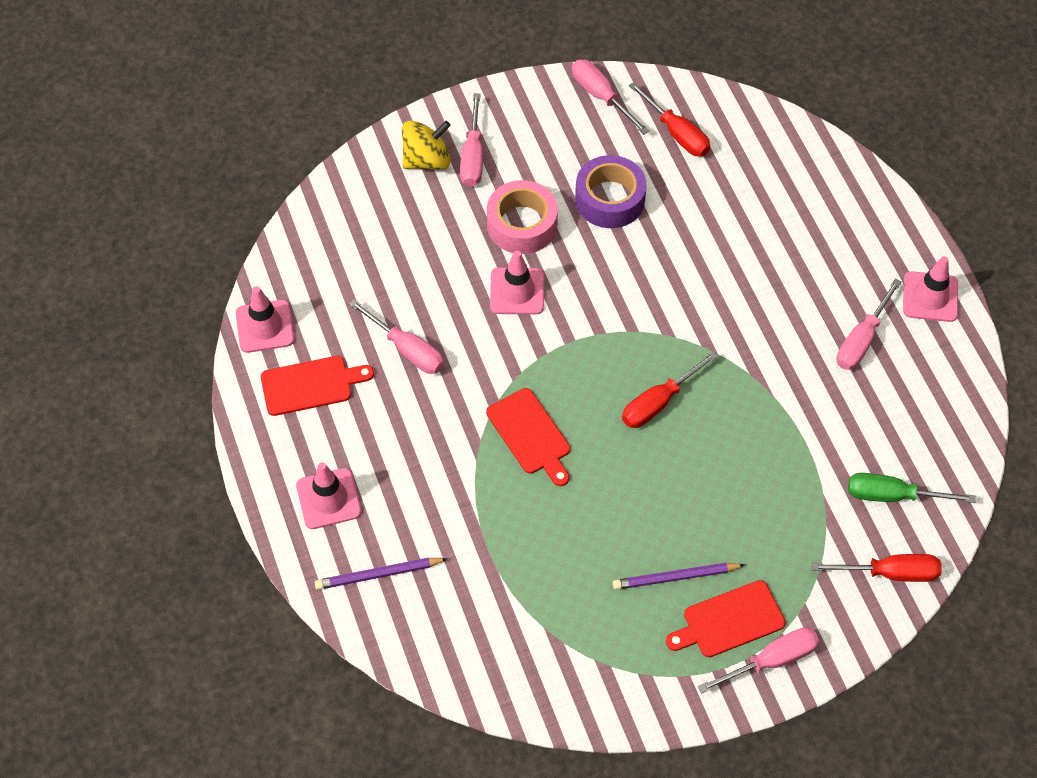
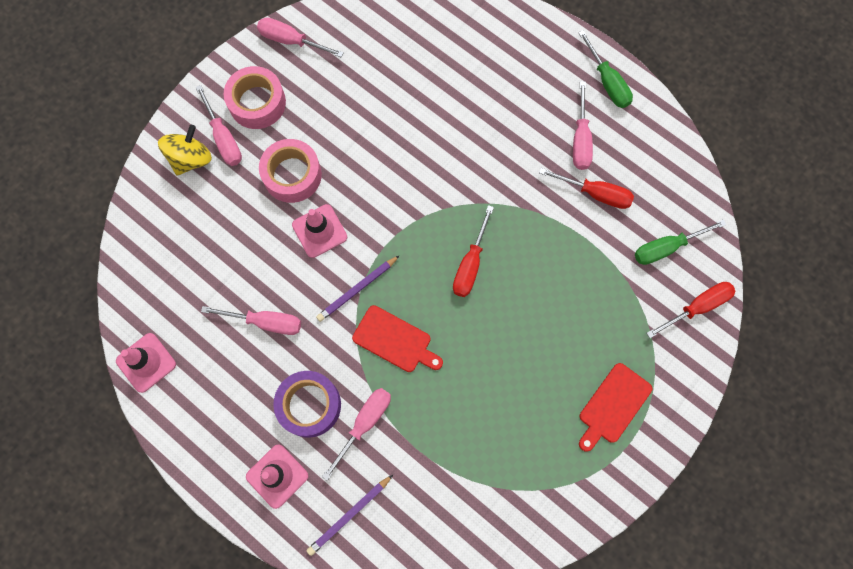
camera: 30 degrees left, 15 degrees up
(310, 385) = (210, 391): red cutting board -> none
(528, 139) = (257, 103): none -> pink tape
(610, 199) = (344, 121): purple tape -> purple tape (309, 405)
(675, 577) = (558, 394): purple pencil -> purple pencil (357, 289)
(677, 133) = (363, 43): red screwdriver -> red screwdriver (595, 193)
(771, 660) = (657, 419): pink screwdriver -> pink screwdriver (364, 423)
(930, 297) = (607, 82): pink traffic cone -> green screwdriver

